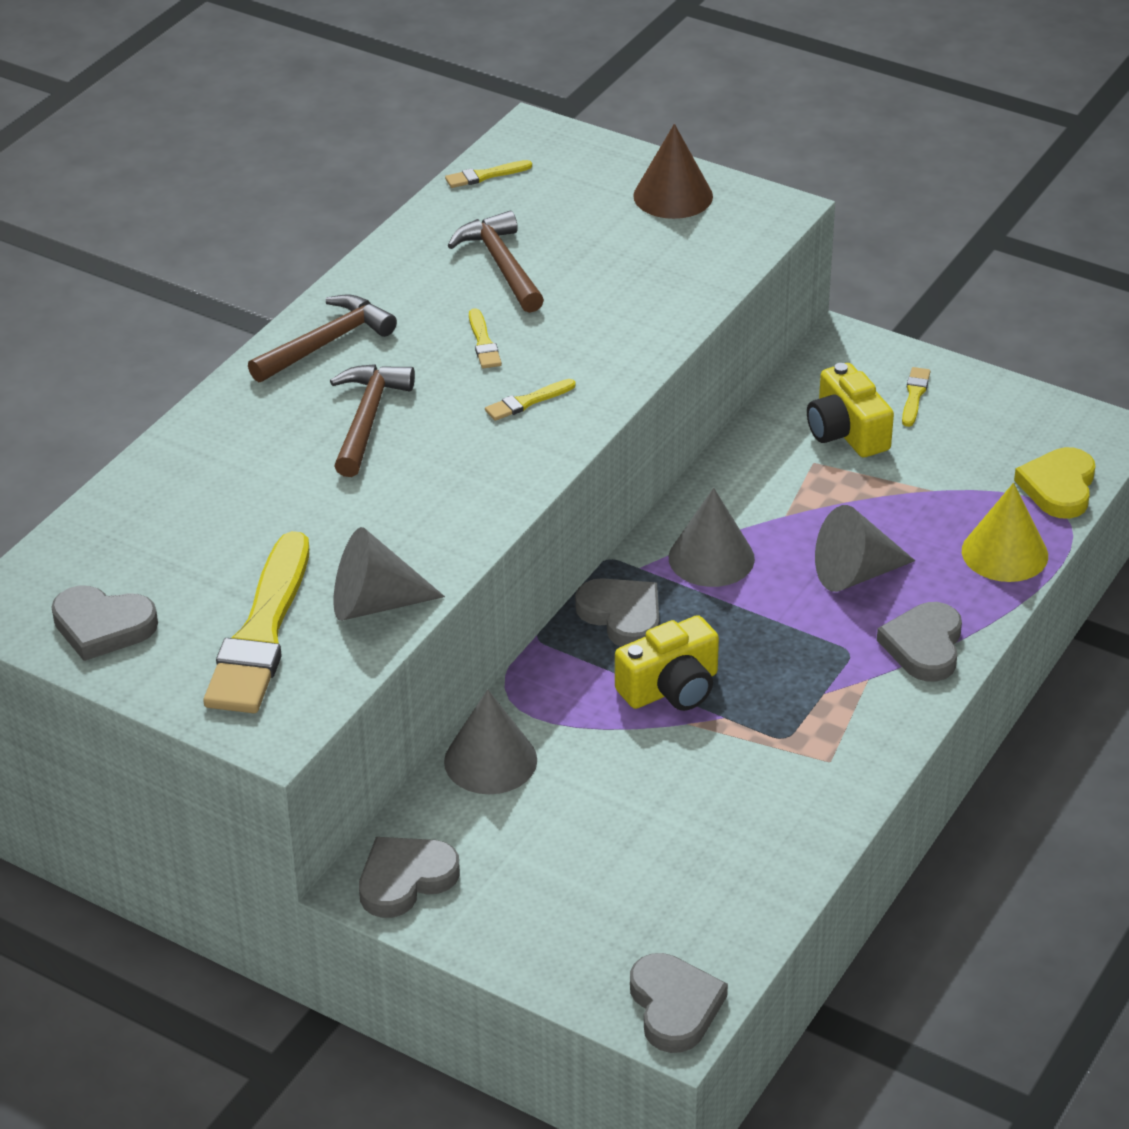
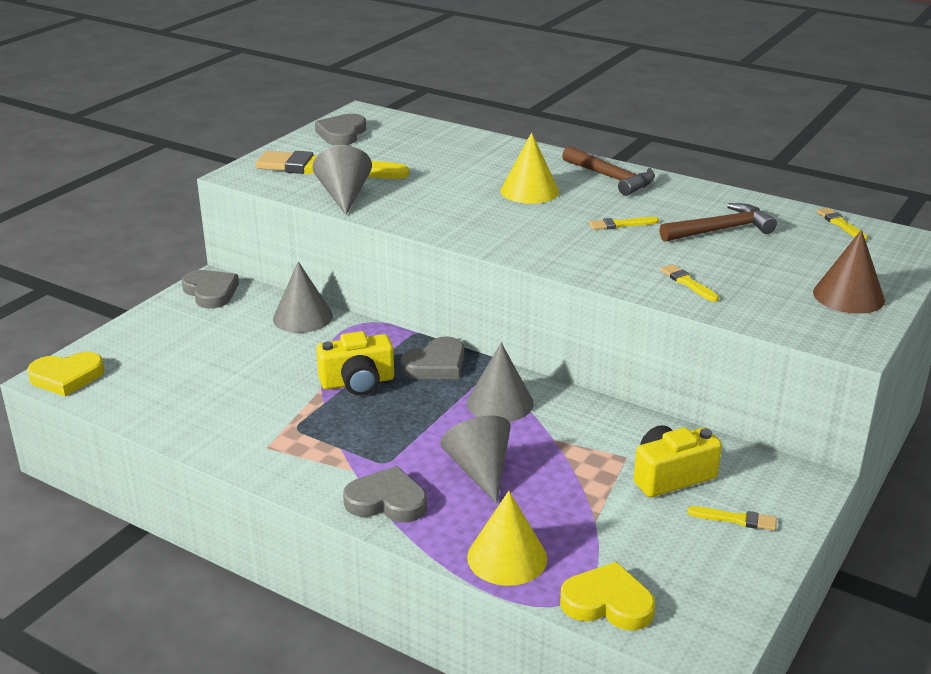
camera: 90 degrees right, 10 degrees down
(367, 419) = (529, 191): brown hammer -> yellow cone
(527, 402) = (552, 239): yellow brush -> yellow brush (688, 283)
(671, 688) = (357, 382): yellow camera -> yellow camera turned 75 degrees counterclockwise
(674, 1006) = (66, 377): grey heart -> yellow heart

